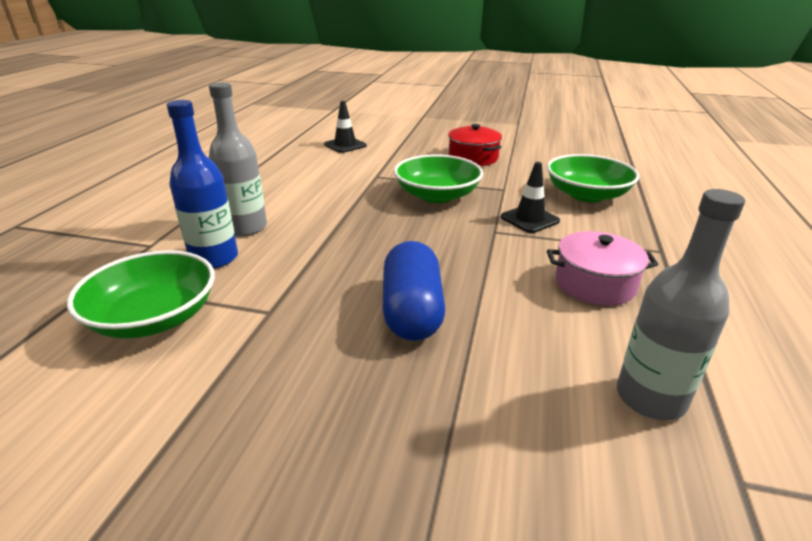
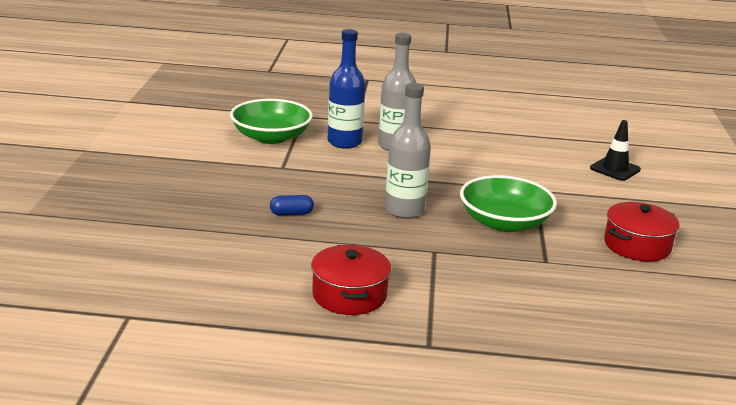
camera: 80 degrees right, 5 degrees down
(412, 311) = (291, 213): blue capsule -> blue capsule, size x0.46
(529, 219) = (472, 272): black traffic cone -> none
(586, 195) = (563, 317): green bowl -> none
(594, 284) = (349, 295): pink pot -> red pot
(650, 398) = (202, 297): grey bottle -> grey bottle (404, 210)

